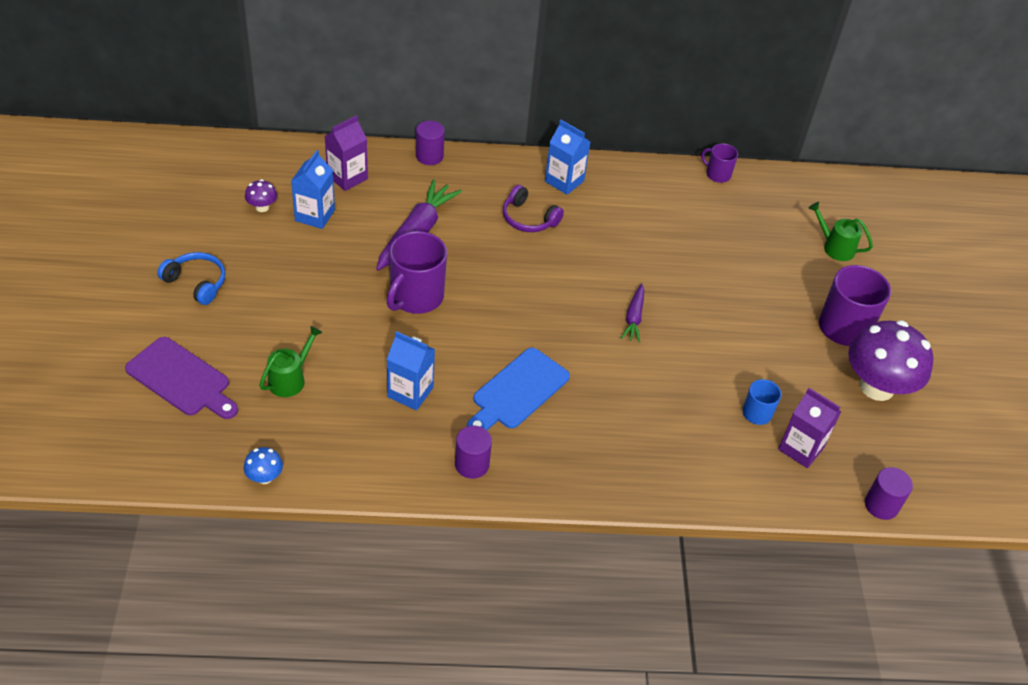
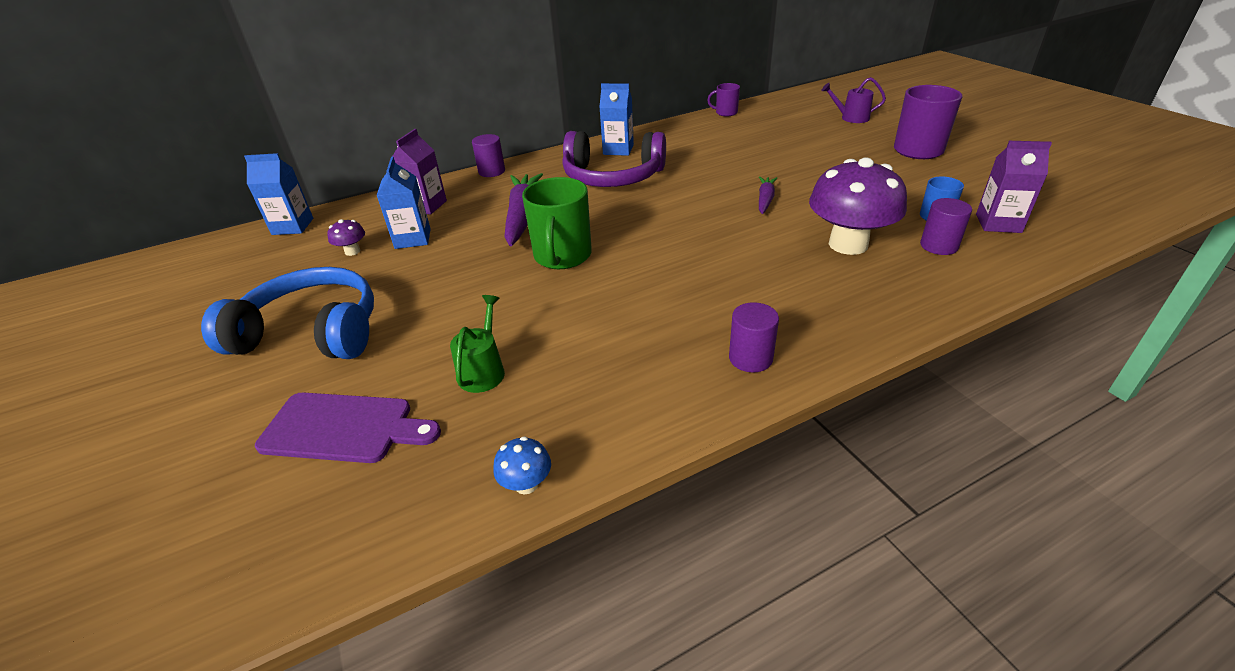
camera: 20 degrees left, 10 degrees down
(197, 282) = (312, 332): blue headphones -> blue headphones, size x1.86
(410, 392) = (626, 326): blue carton -> blue carton (292, 226)
(416, 297) = (562, 256): purple mug -> green mug
(517, 391) = (728, 283): blue cutting board -> none
(528, 219) = (612, 177): purple headphones -> purple headphones, size x1.86
(634, 318) = (765, 200): purple carrot -> purple carrot turned 150 degrees counterclockwise
(835, 247) = (851, 118): green watering can -> purple watering can
(876, 387) = (988, 170): purple mushroom -> purple mushroom (848, 244)
(881, 505) = (1107, 231): purple cylinder -> purple cylinder (939, 246)

